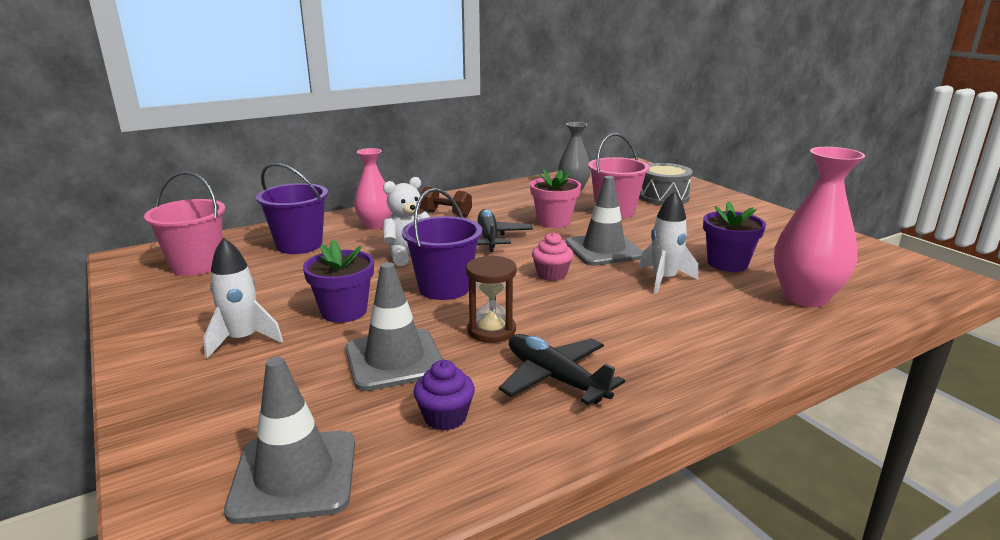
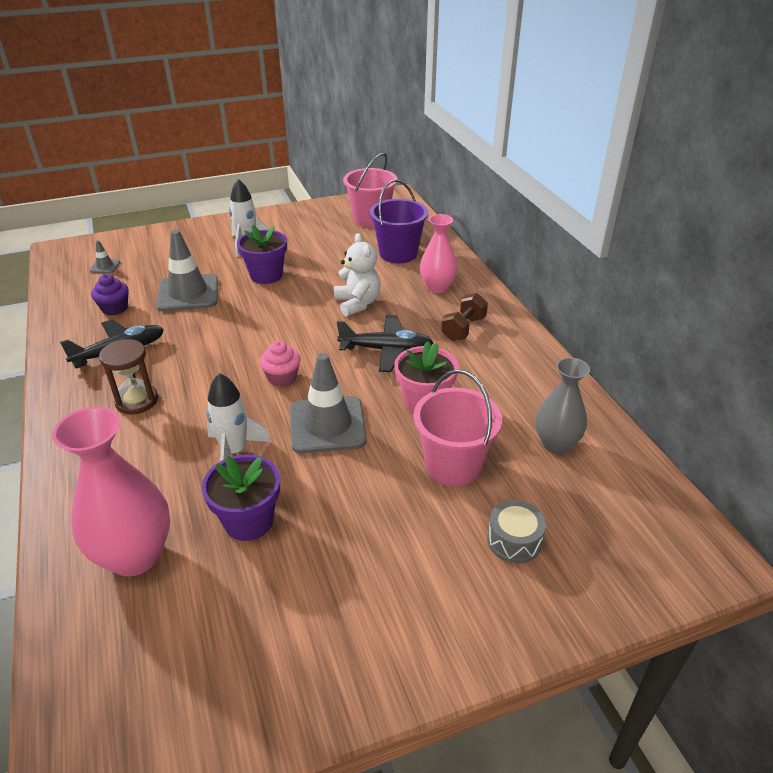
camera: 100 degrees right, 15 degrees up
(294, 476) = (105, 266): grey traffic cone -> grey traffic cone, size x0.44
(444, 288) = (283, 317): purple bucket -> none
(491, 330) = (200, 333): brown hourglass -> brown hourglass (136, 401)
(663, 197) = (514, 540): grey drum -> grey drum, size x0.65

